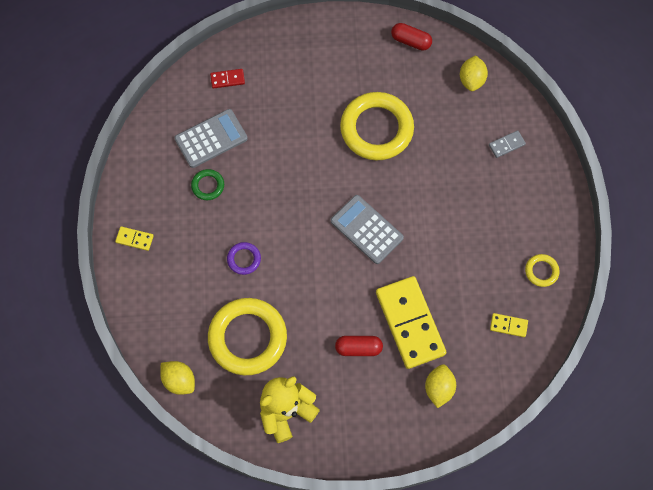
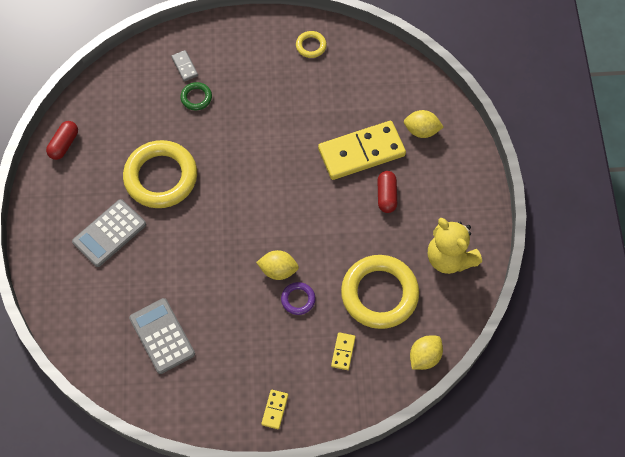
camera: 90 degrees left, 5 degrees down
(208, 186) = (216, 337): green ring -> green ring (196, 98)
(227, 79) = (92, 321): red domino -> none
(366, 229) = (268, 187): grey calculator -> grey calculator (109, 233)
(471, 80) = (113, 92): yellow lemon -> yellow lemon (278, 270)
(508, 325) = (362, 74): yellow domino -> yellow domino (343, 351)

